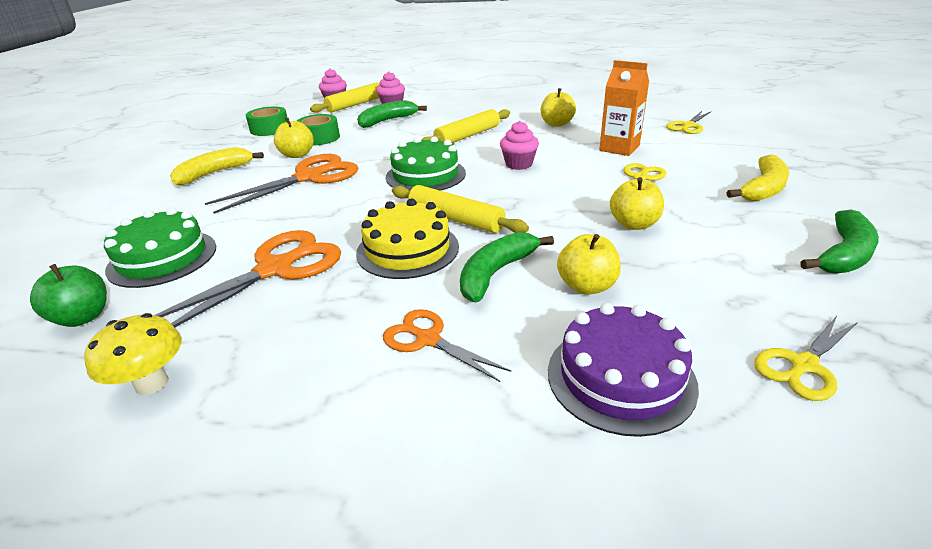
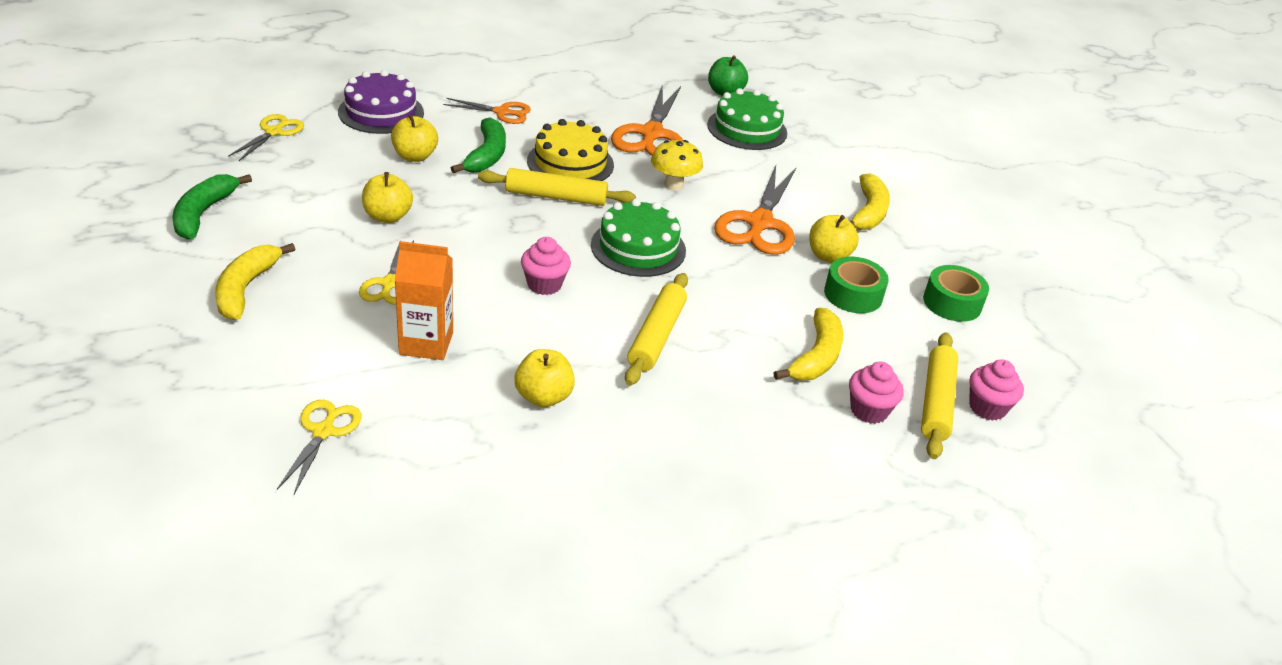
camera: 145 degrees right, 5 degrees up
(152, 383) = (629, 75): yellow mushroom -> yellow mushroom (674, 185)
(387, 121) = (816, 357): green banana -> yellow banana

